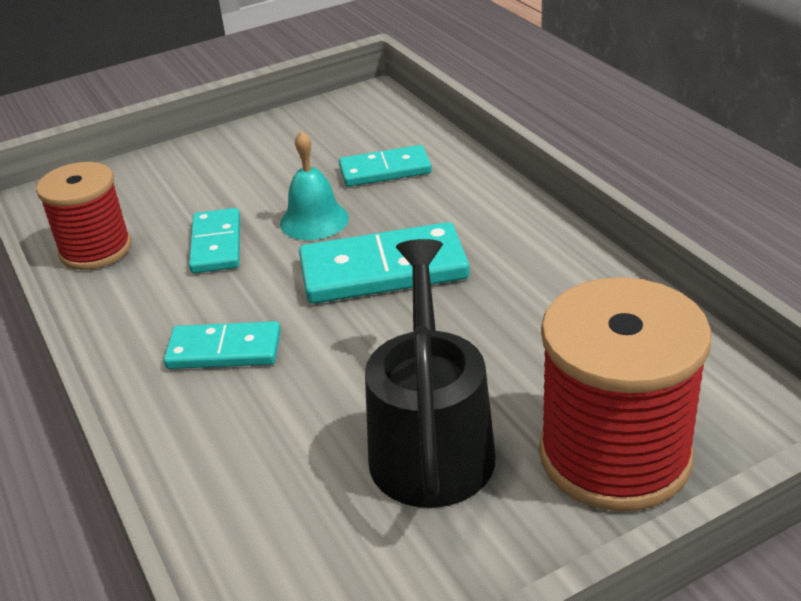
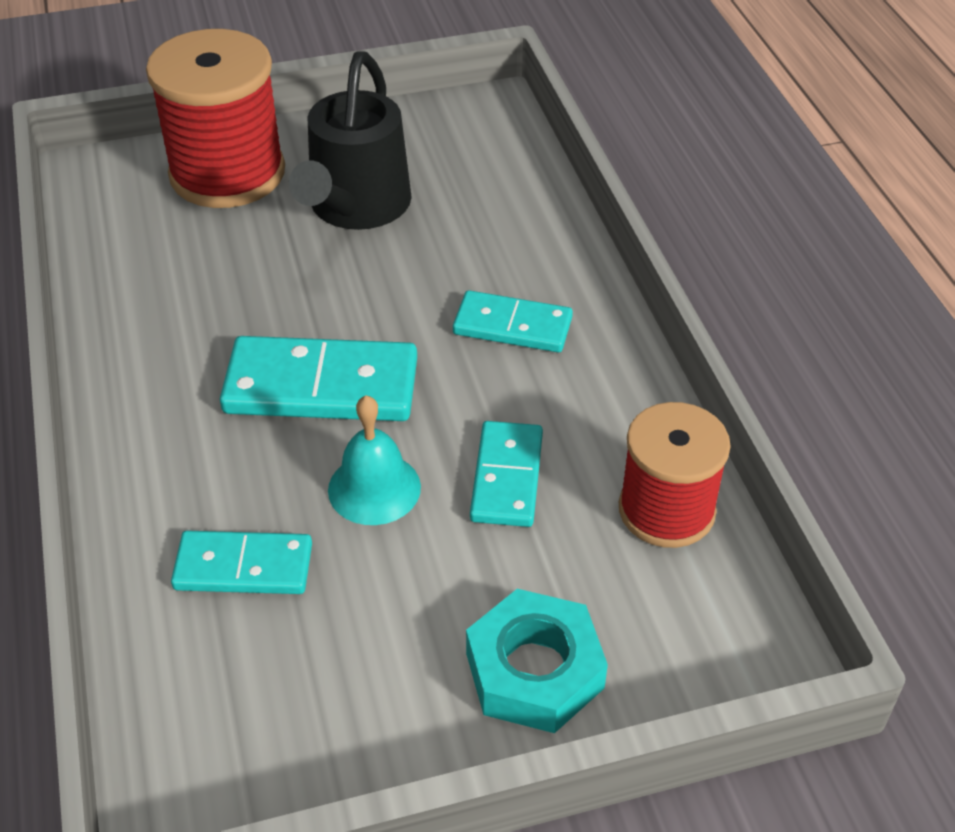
camera: 170 degrees left, 10 degrees up
(189, 166) = (534, 670): none -> turquoise nut

